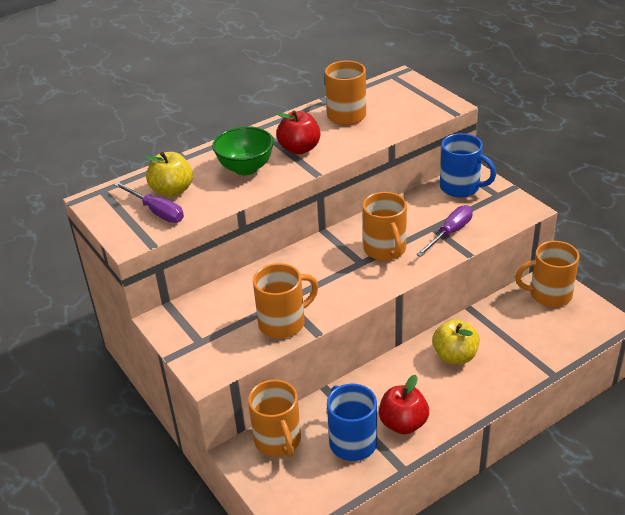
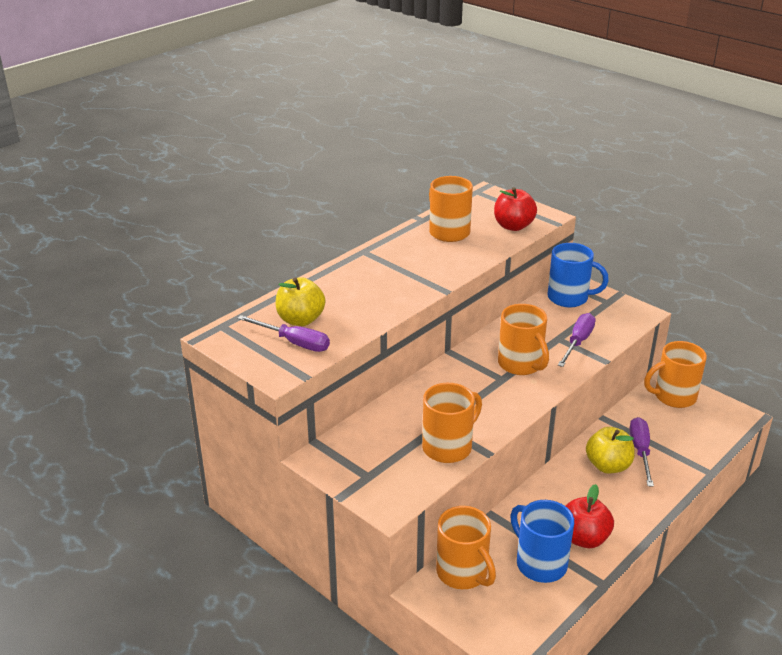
camera: 15 degrees left, 5 degrees down
(246, 168) = (369, 291): green bowl -> none
(299, 149) = (416, 268): red apple -> red apple (513, 226)
(493, 345) = (640, 451): none -> purple screwdriver

